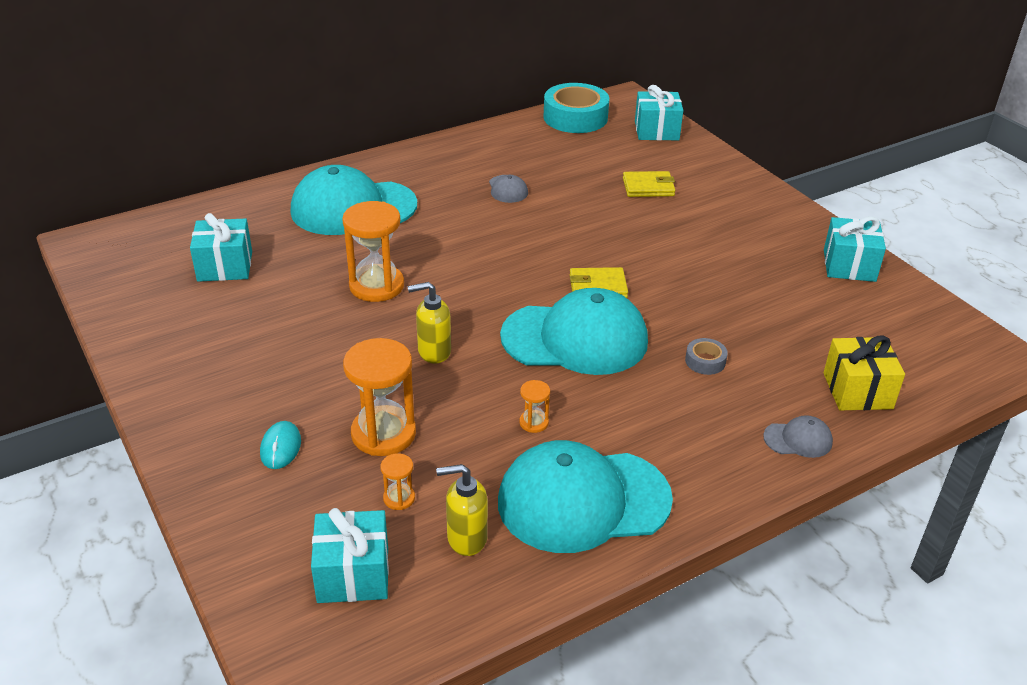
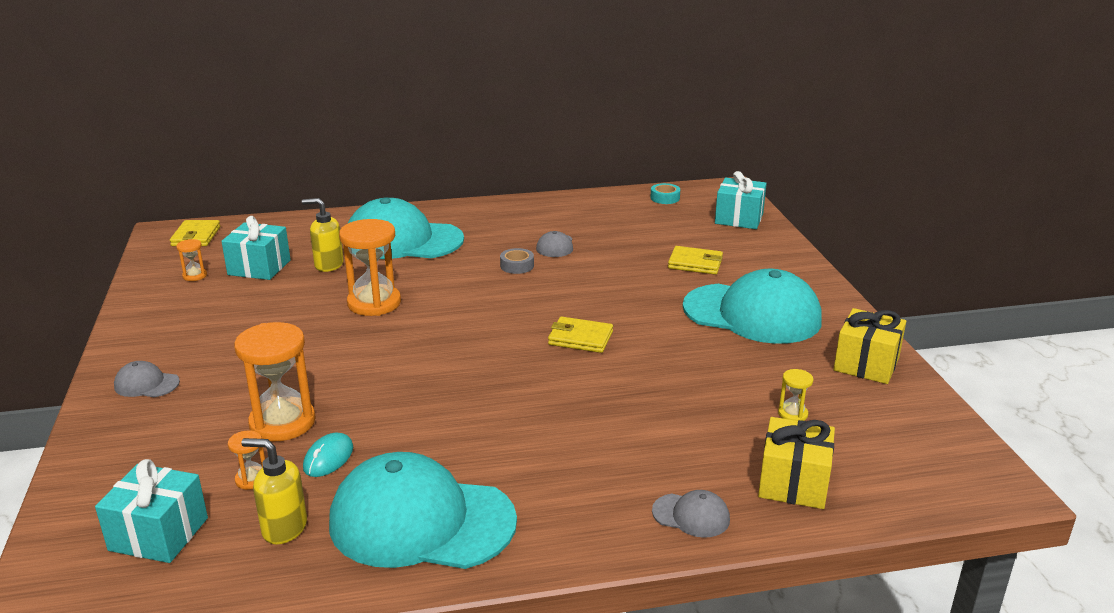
camera: 20 degrees right, 10 degrees down
(123, 241) = (196, 236): none -> yellow wallet
(211, 423) = (146, 384): none -> grey cap
(280, 447) = (186, 415): turquoise mouse -> turquoise mouse (328, 458)
(433, 352) = (382, 364): yellow soap dispenser -> yellow soap dispenser (328, 265)
(534, 423) = (427, 442): orange hourglass -> orange hourglass (195, 276)
(575, 117) = (665, 198): turquoise tape -> turquoise tape, size x0.45
(575, 339) = (524, 378): turquoise cap -> turquoise cap (752, 314)
(705, 361) = (642, 422): grey tape -> grey tape (517, 266)
(820, 326) = (792, 414): none -> yellow hourglass
(849, 265) = (866, 364): turquoise gift -> yellow gift

